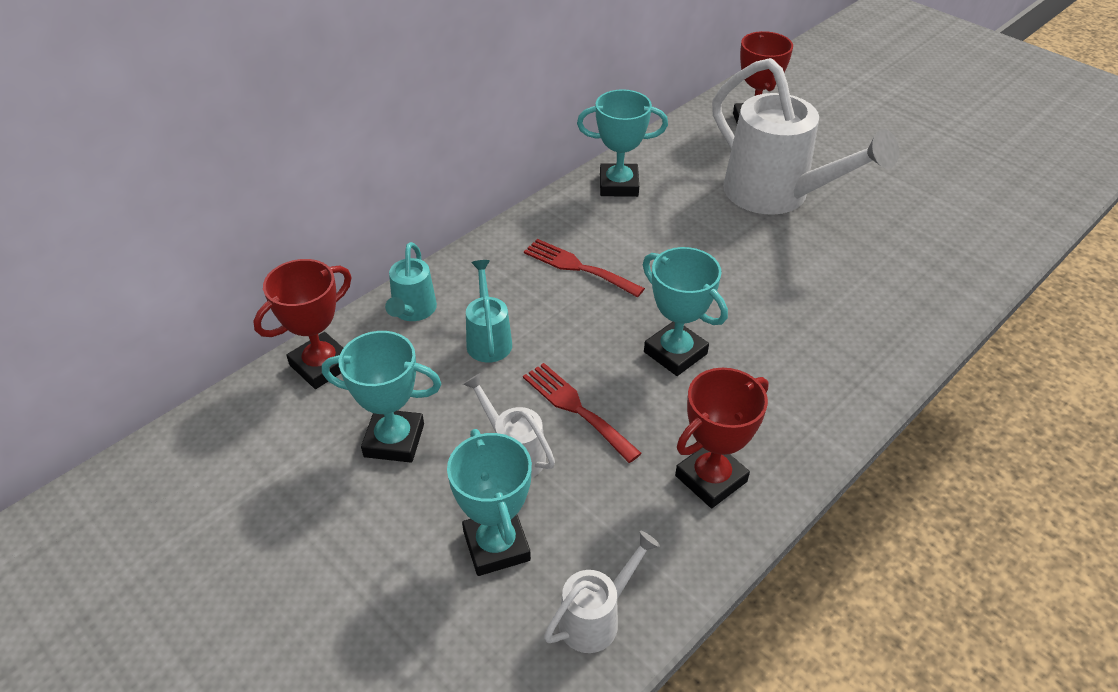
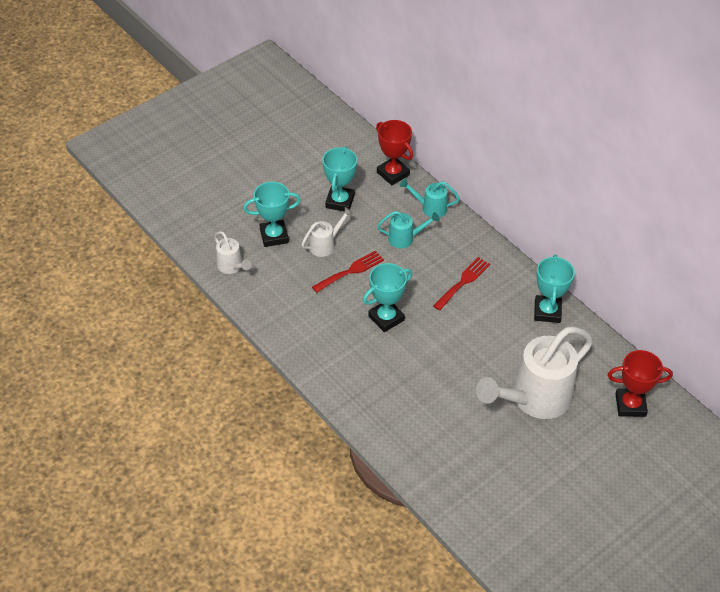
camera: 95 degrees right, 5 degrees up
(711, 478) = (297, 319): red trophy -> none

